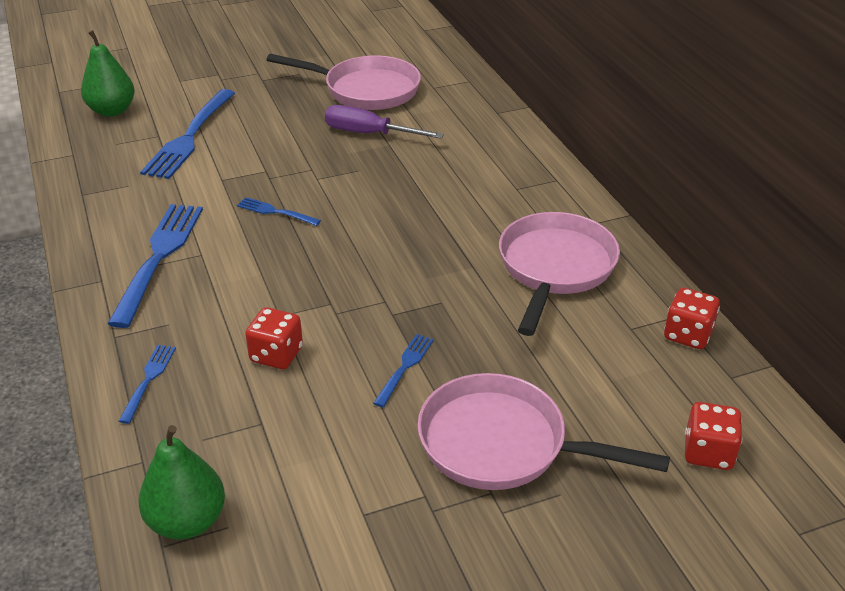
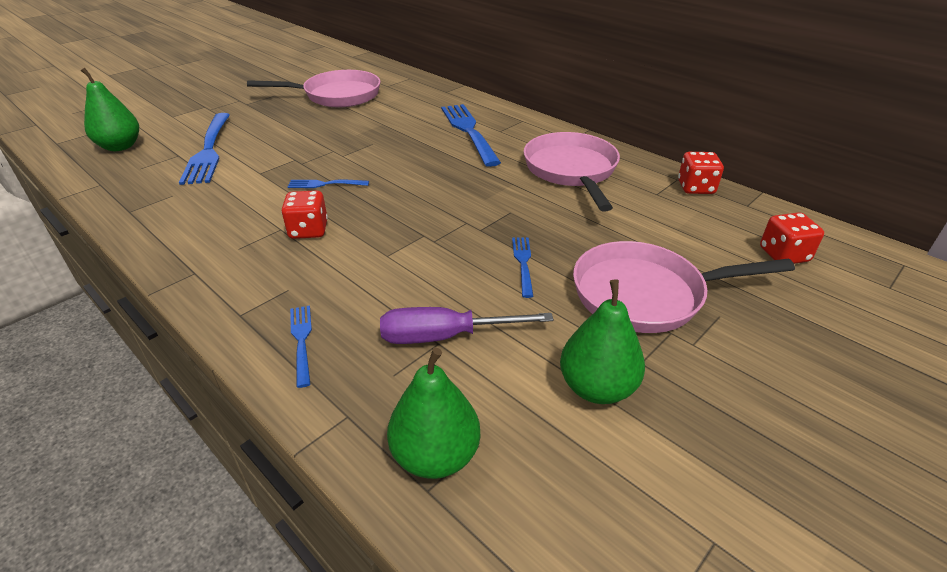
camera: 25 degrees left, 0 degrees up
(159, 258) = (241, 241): blue fork -> blue fork (469, 131)
(276, 355) = (408, 285): red dice -> red dice (308, 230)
(369, 134) = (362, 120): purple screwdriver -> purple screwdriver (445, 336)
(369, 517) = (597, 387): none -> green pear

